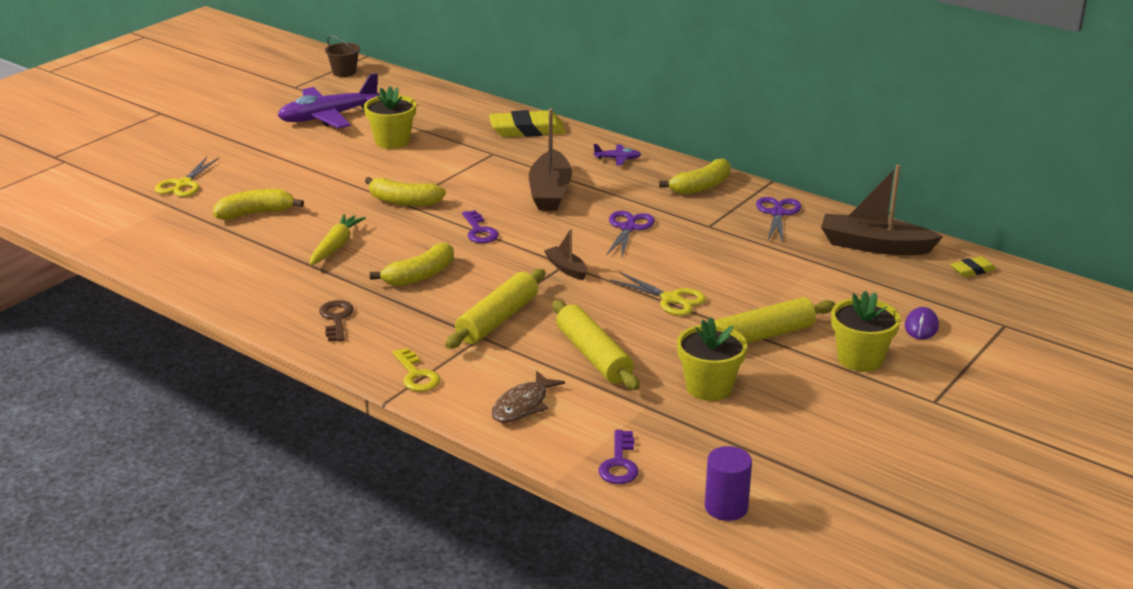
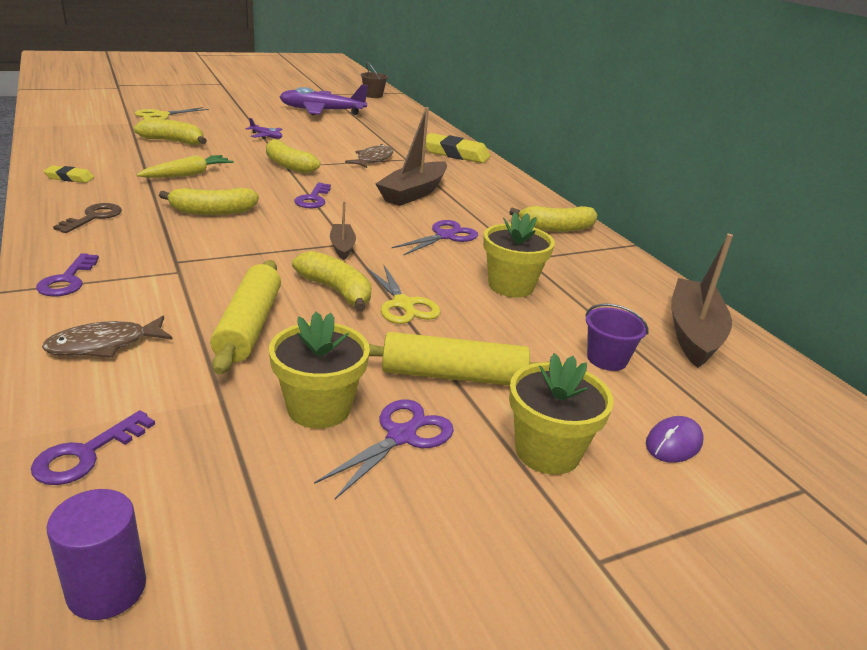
camera: 25 degrees right, 0 degrees up
(392, 141) = (342, 133): yellow flower pot -> yellow flower pot (511, 286)
(416, 375) = (67, 280): yellow key -> purple key
(466, 166) = (373, 159): none -> brown fish
(497, 320) = (216, 263): yellow rolling pin -> none
(613, 307) = (336, 291): none -> yellow banana
(617, 159) = (504, 189): purple plane -> purple plane (266, 136)
(778, 213) = (611, 270): purple scissors -> purple scissors (402, 436)
(839, 287) = (607, 359): none -> purple bucket
(874, 246) = (693, 333): brown boat -> brown boat turned 60 degrees clockwise
(972, 270) = (804, 401): yellow eraser -> yellow eraser (69, 177)

